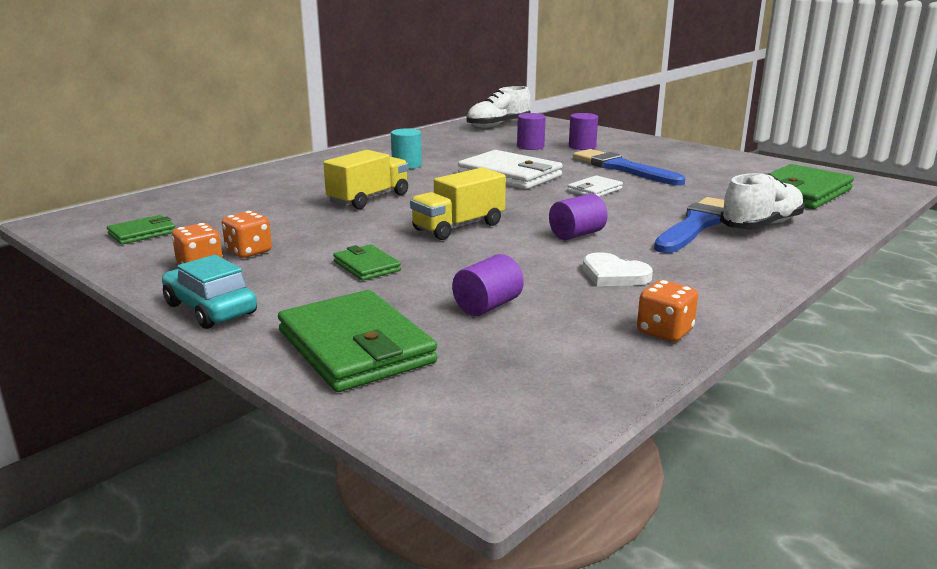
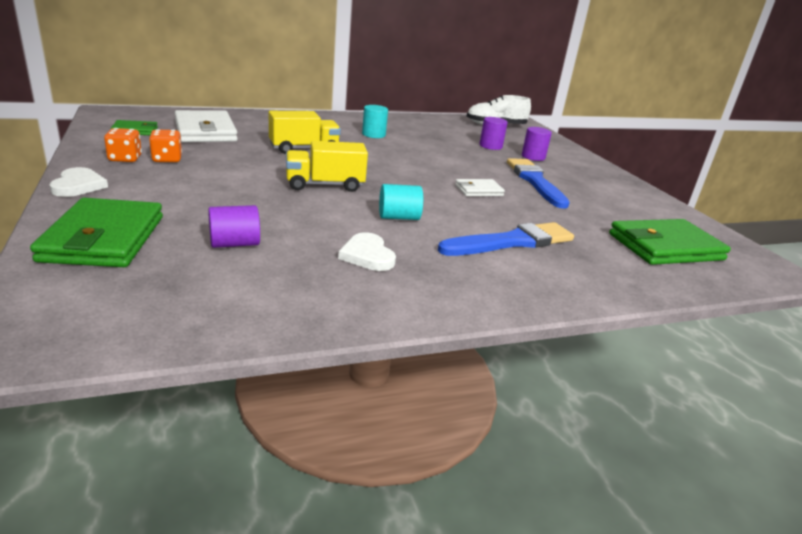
camera: 25 degrees right, 5 degrees up
(210, 309) = (78, 185): turquoise car -> white heart
(366, 266) = (214, 191): green wallet -> none
(510, 175) = (433, 161): white wallet -> white wallet (205, 131)
(576, 234) = (399, 217): purple cylinder -> turquoise cylinder
(664, 331) = (319, 311): orange dice -> none
(761, 225) = (571, 261): white shoe -> none

